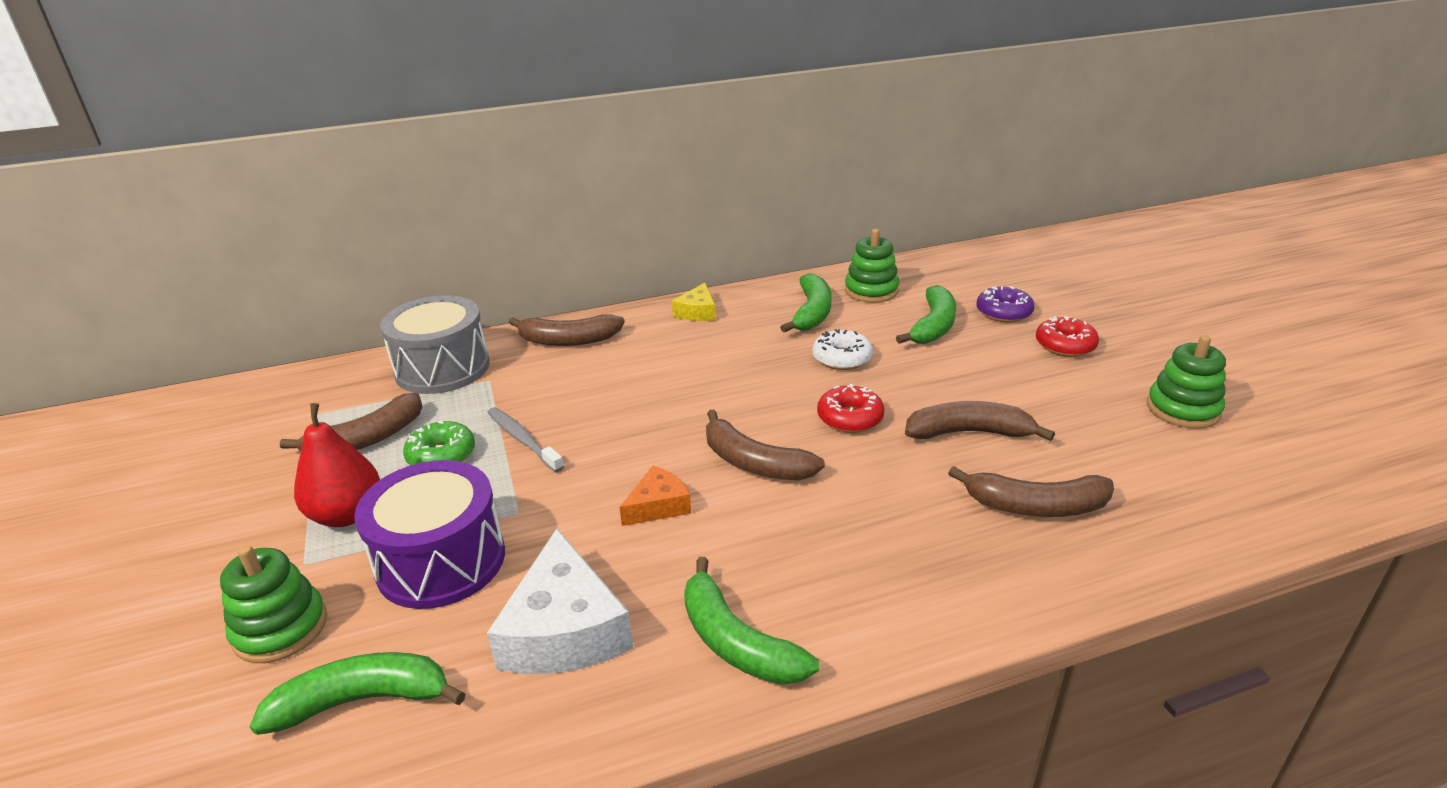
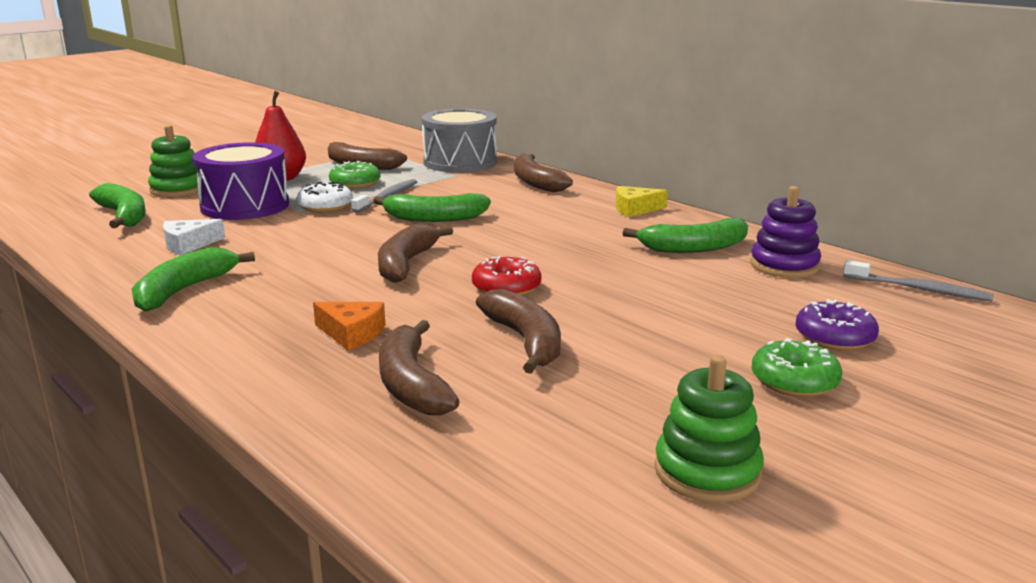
camera: 65 degrees right, 10 degrees down
(564, 629) = (188, 244): white cheese -> white cheese, size x0.55
(658, 506) = (330, 245): orange cheese -> orange cheese (352, 333)
(841, 358) = (615, 271): white donut -> white donut (325, 206)
(871, 291) = (784, 266): green stacking toy -> purple stacking toy
(933, 326) = (741, 303): green banana -> green banana (434, 218)
(938, 262) = (919, 289): none -> grey toothbrush
(1065, 345) = (794, 381): red donut -> green donut

